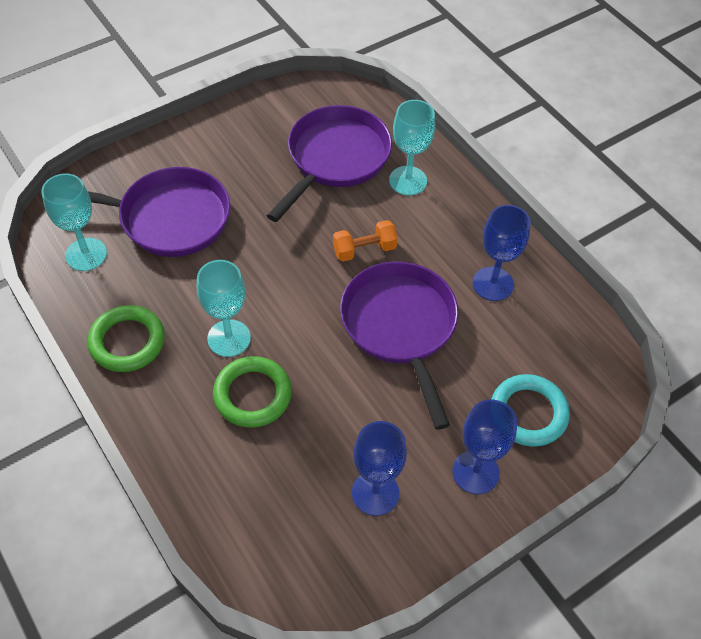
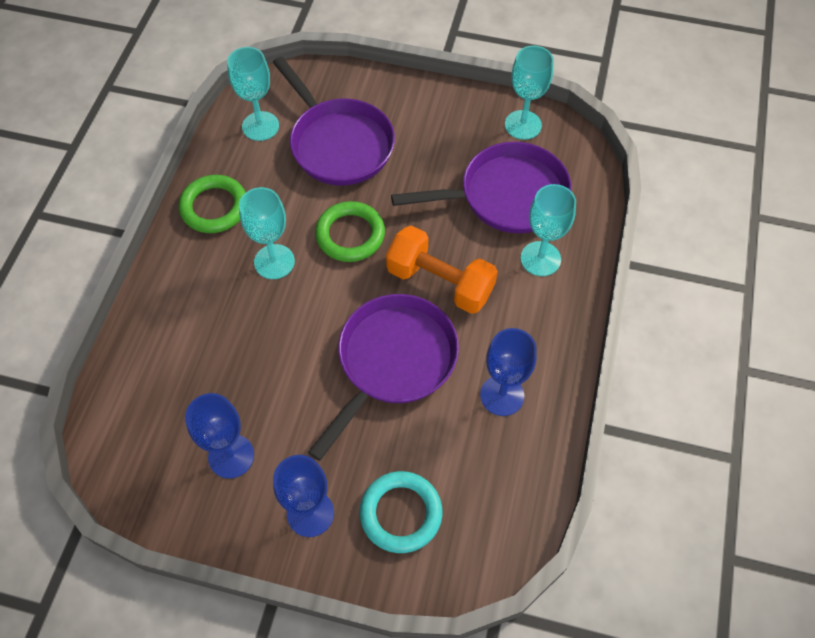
camera: 50 degrees right, 5 degrees up
(252, 395) = (241, 314): green ring -> green ring (350, 235)
(286, 105) = (523, 125): none -> turquoise goblet
(364, 250) = (440, 282): orange dumbbell -> orange dumbbell, size x1.68

